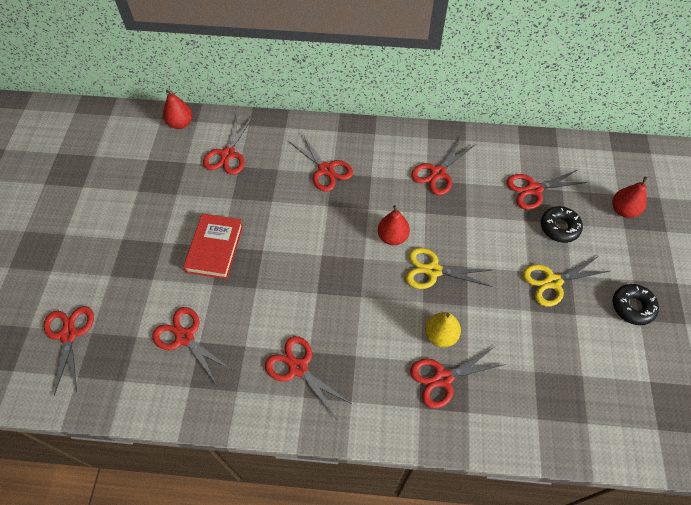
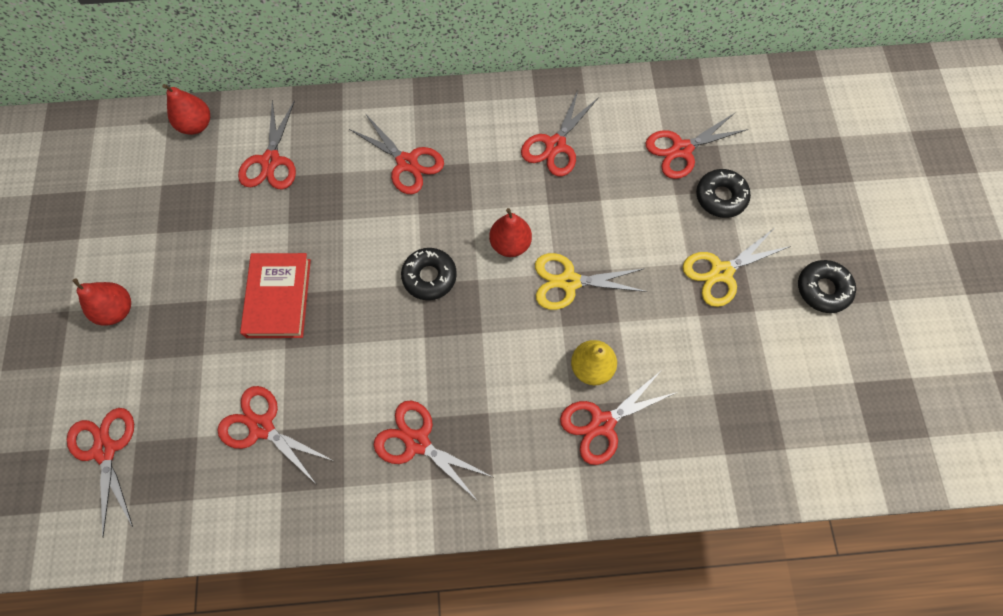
camera: 10 degrees left, 10 degrees up
(328, 251) = (429, 277): none -> black donut
(623, 210) = (797, 160): red pear -> red pear (117, 310)

